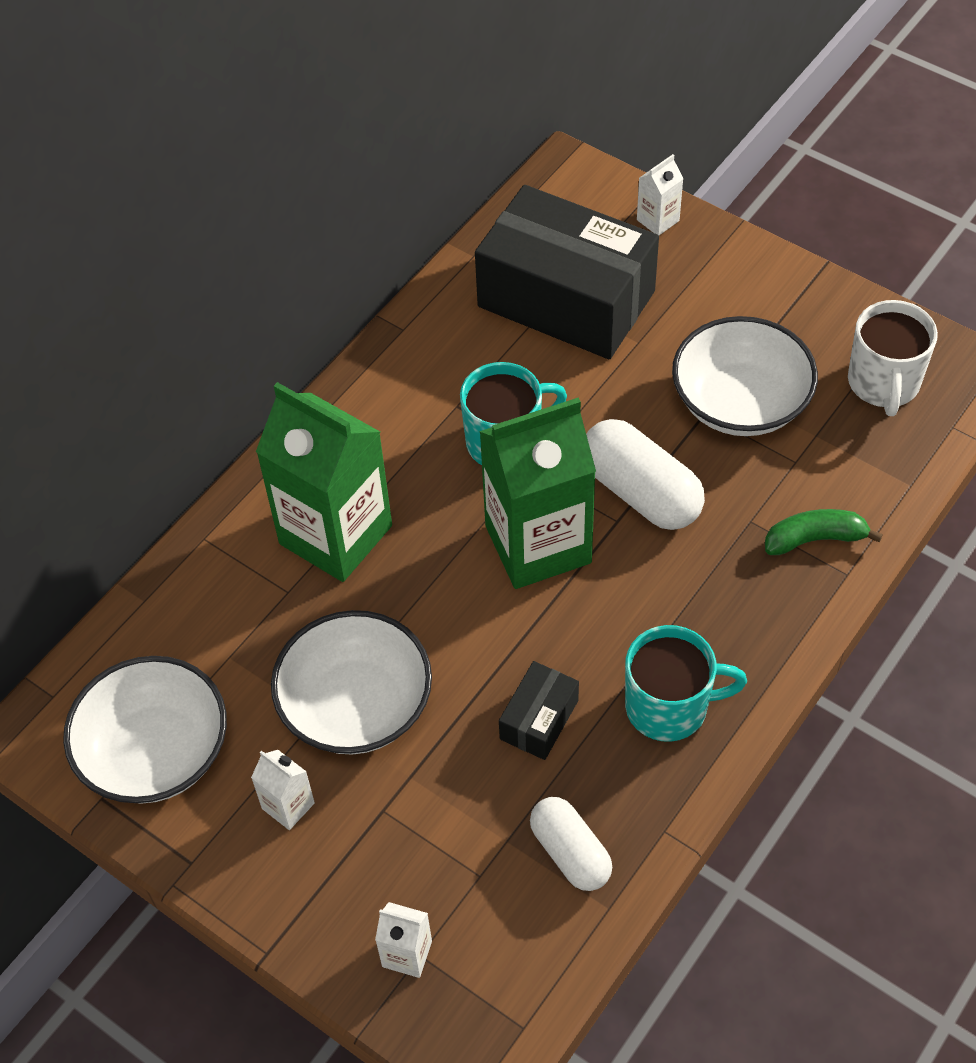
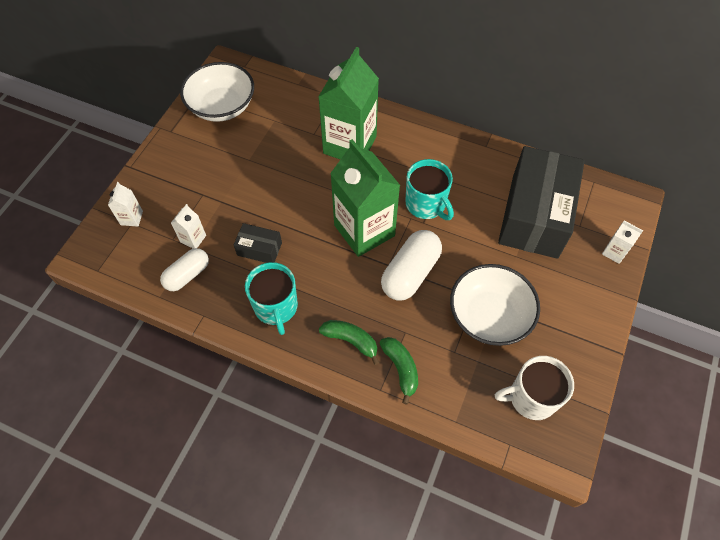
camera: 75 degrees right, 5 degrees up
(288, 806) = (201, 159): white carton -> white carton (193, 239)
(356, 705) = (256, 173): white bowl -> none
(754, 600) = (351, 341): none -> green banana

